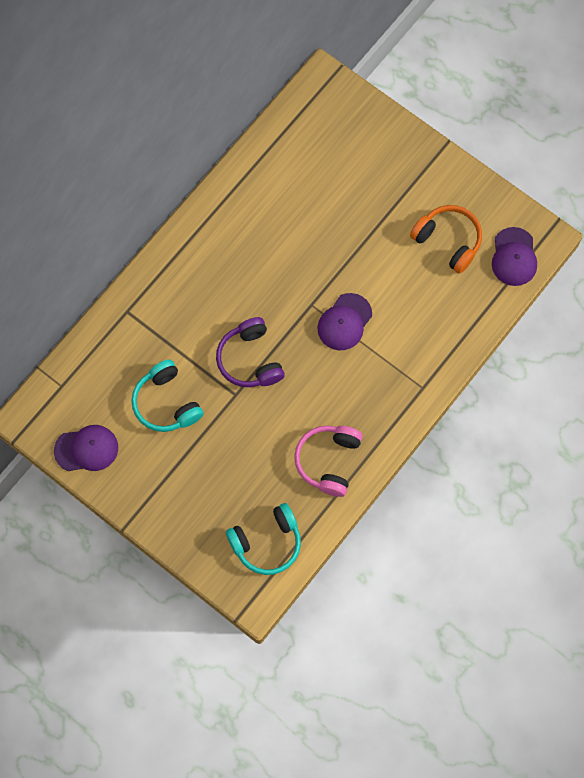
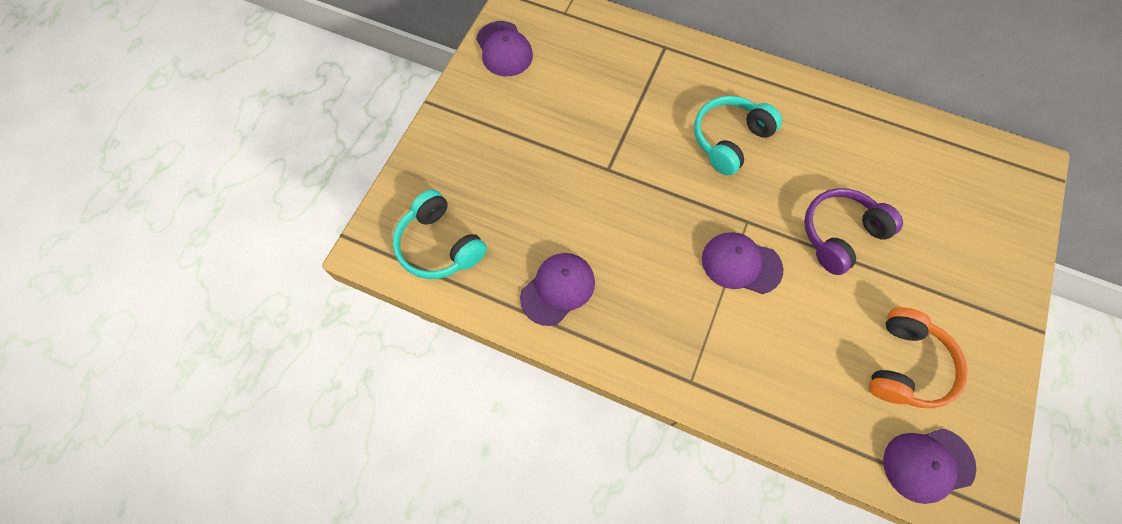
camera: 75 degrees right, 5 degrees down
(166, 403) = (576, 106): turquoise headphones -> turquoise headphones (729, 139)
(250, 359) = (655, 173): purple headphones -> purple headphones (840, 234)
(328, 461) = (558, 289): pink headphones -> purple cap

